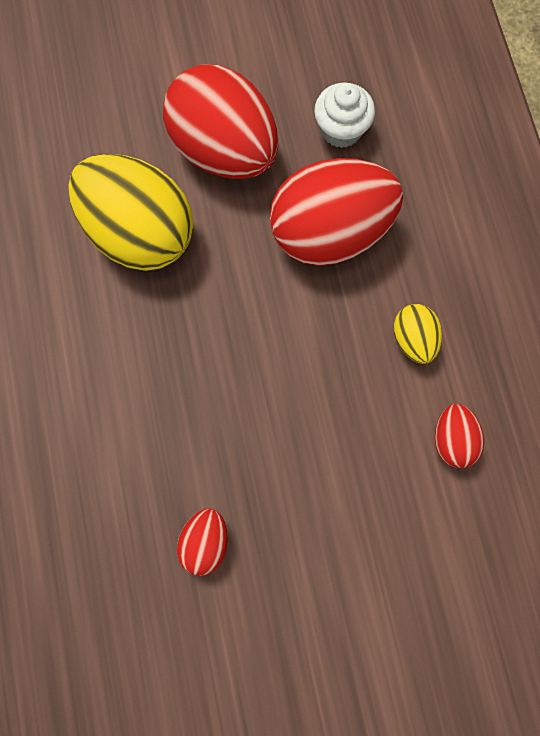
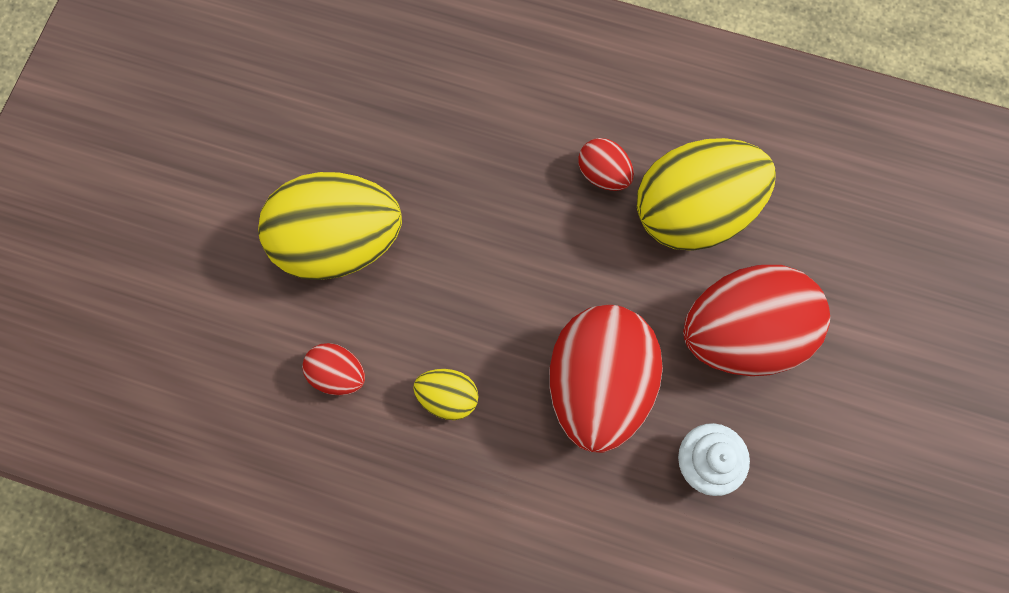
camera: 120 degrees right, 0 degrees up
(205, 542) = (385, 126): red egg -> red egg (603, 174)
(340, 513) = (340, 242): none -> yellow egg

